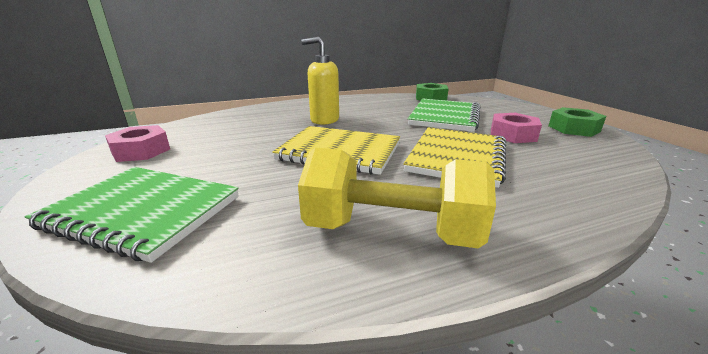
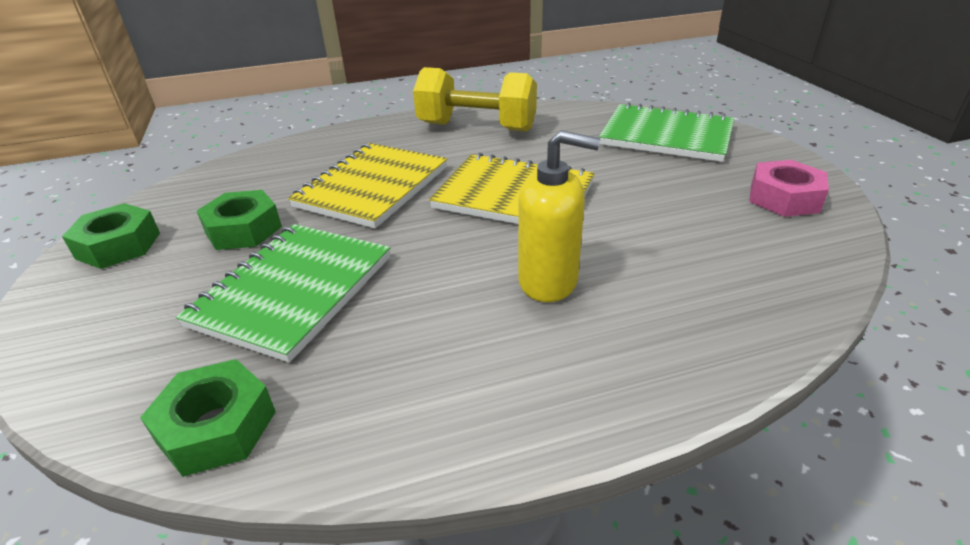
camera: 175 degrees left, 10 degrees up
(513, 135) = (243, 229): pink nut -> green nut

